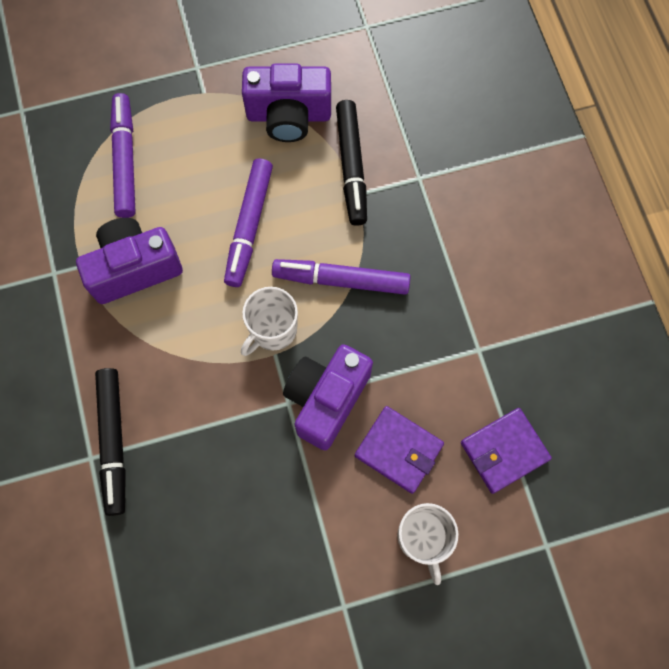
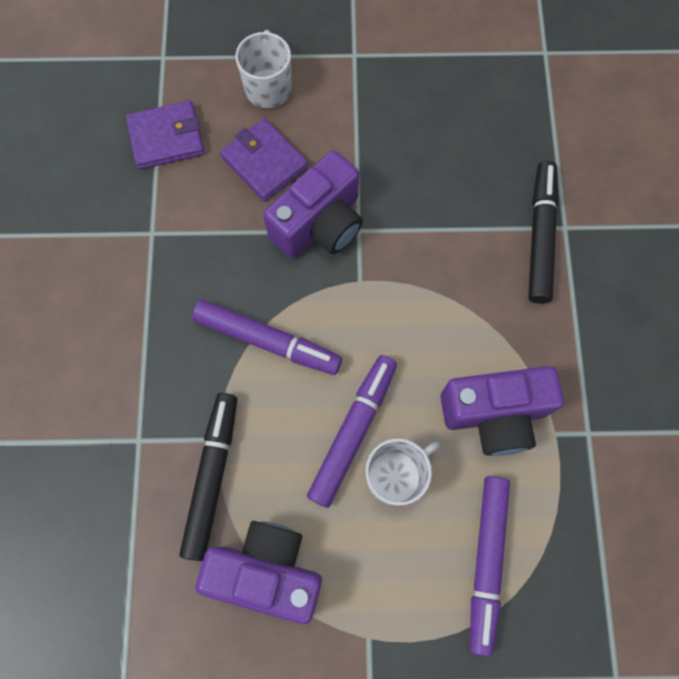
camera: 165 degrees left, 0 degrees up
(272, 329) = (356, 306): white mug -> white mug (395, 476)

